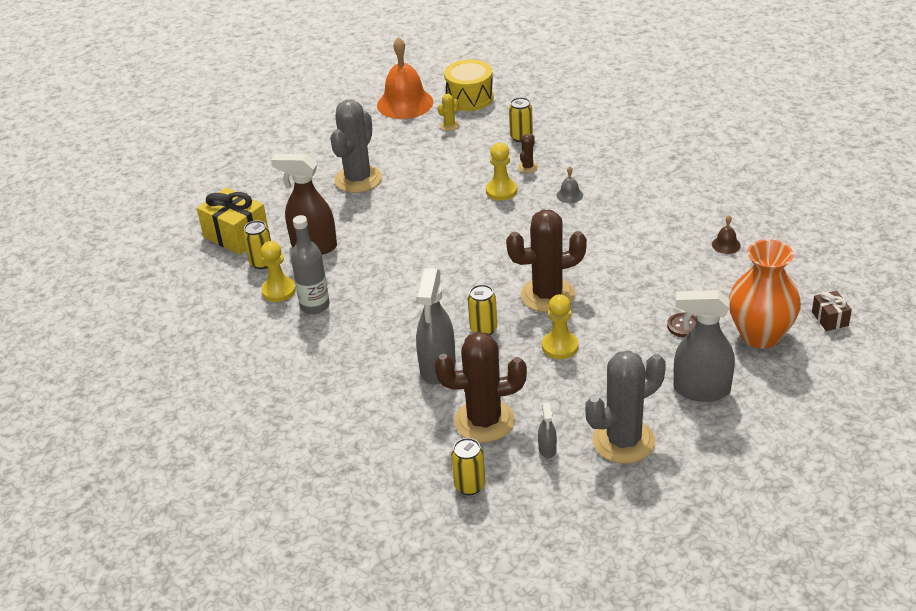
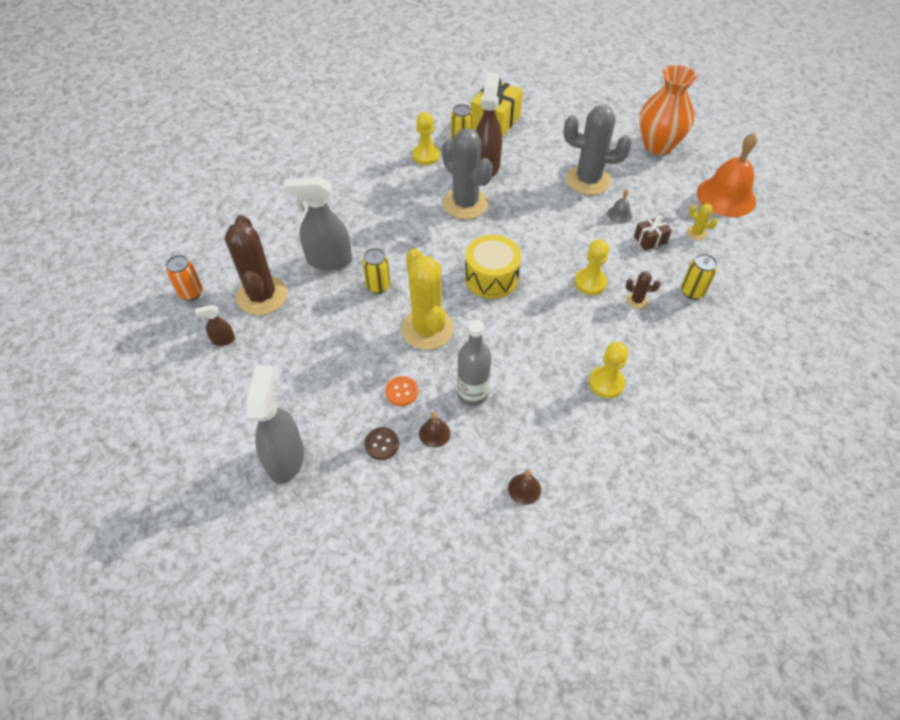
camera: 80 degrees right, 15 degrees up
(315, 306) = (408, 178): grey bottle -> grey bottle (472, 394)
(469, 98) = (754, 244): yellow drum -> yellow drum (491, 278)
(470, 485) = (191, 293): yellow can -> orange can
(547, 295) = (427, 329): brown cactus -> yellow cactus
(547, 449) = (223, 340): grey spray bottle -> brown spray bottle
(560, 346) = (353, 342): yellow pawn -> yellow pawn (606, 383)
(569, 195) = (594, 338): grey bell -> grey bell (619, 214)
(623, 441) = (225, 395): grey cactus -> grey cactus (465, 203)
(624, 313) = (402, 392): none -> orange button
(671, 293) = (434, 433): none -> brown bell
(760, 335) = (366, 518): orange vase -> orange vase (658, 145)
(830, 319) = (394, 596): brown gift -> brown gift (650, 240)

